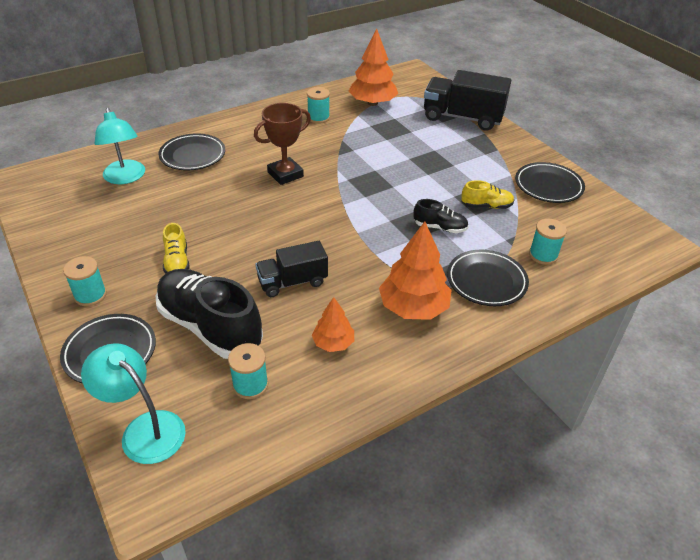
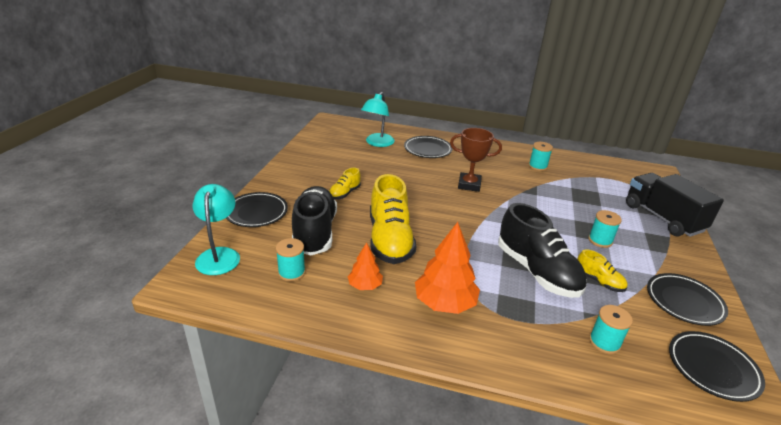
camera: 45 degrees right, 10 degrees down
(90, 295) = (285, 184): turquoise spool -> turquoise spool (600, 240)
(292, 282) = (389, 240): black truck -> yellow shoe
(372, 103) = (593, 176): orange tree -> none
(440, 227) = (537, 271): black shoe -> black shoe, size x2.08
(486, 281) = (525, 325): black plate -> black plate (712, 368)

